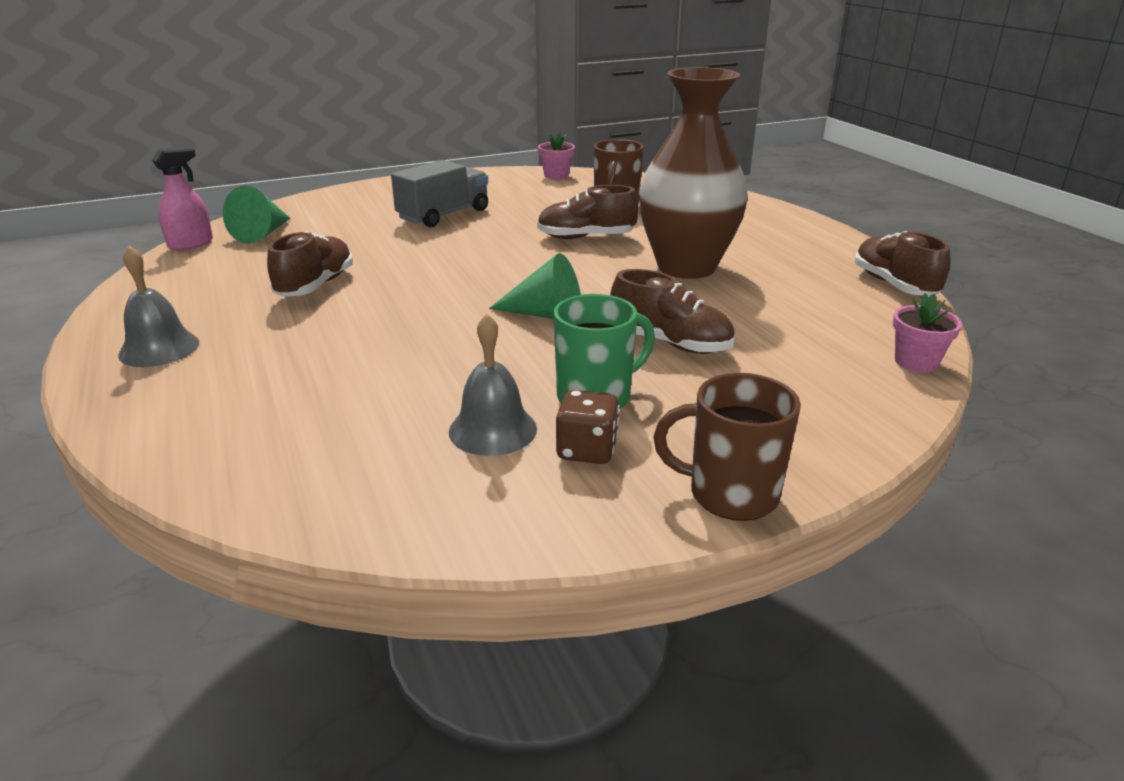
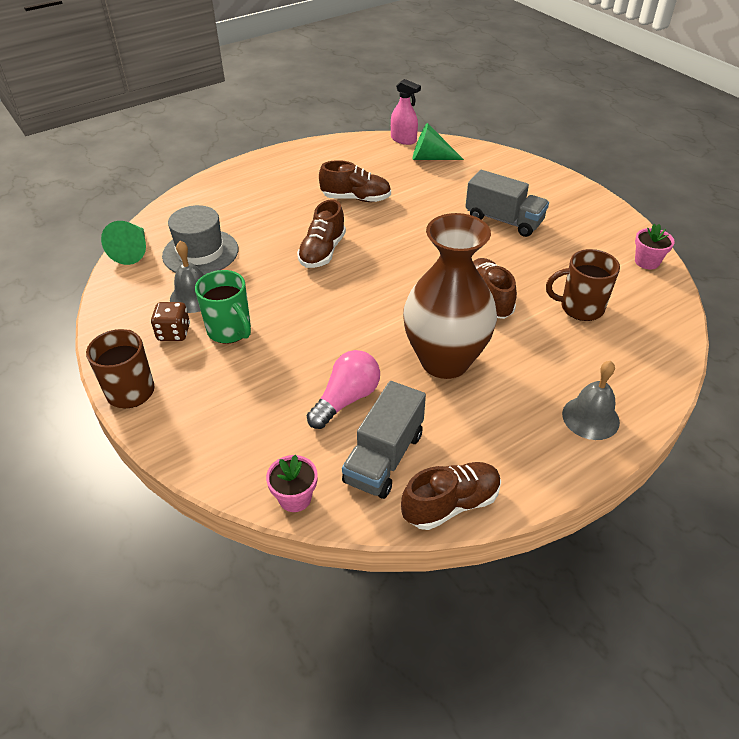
camera: 80 degrees right, 15 degrees up
(159, 348) = (267, 174): grey bell -> grey bell (590, 417)
(360, 421) = (200, 252): none -> grey hat
(546, 314) = (336, 297): green cone -> green cone (132, 251)
(670, 343) = (304, 358): brown shoe -> brown shoe (322, 252)
(748, 322) = (346, 399): none -> pink light bulb
(839, 309) = (384, 457): none -> grey truck

